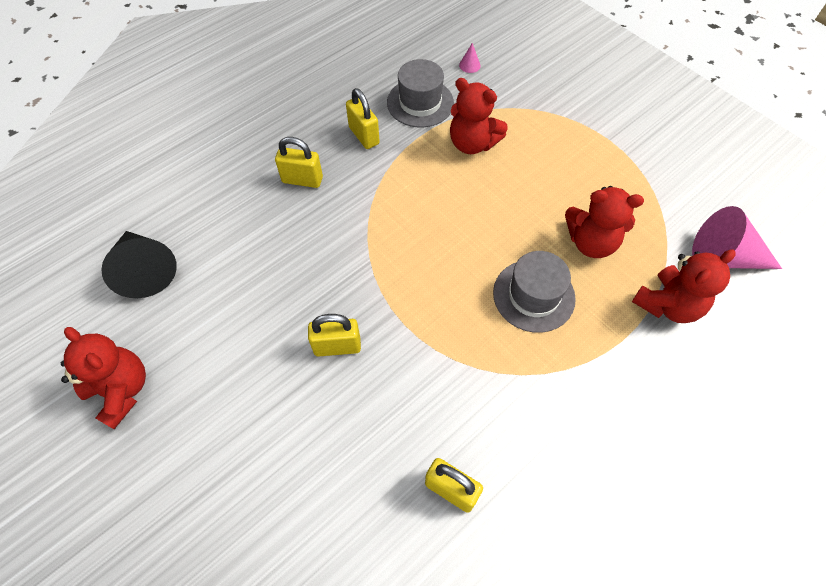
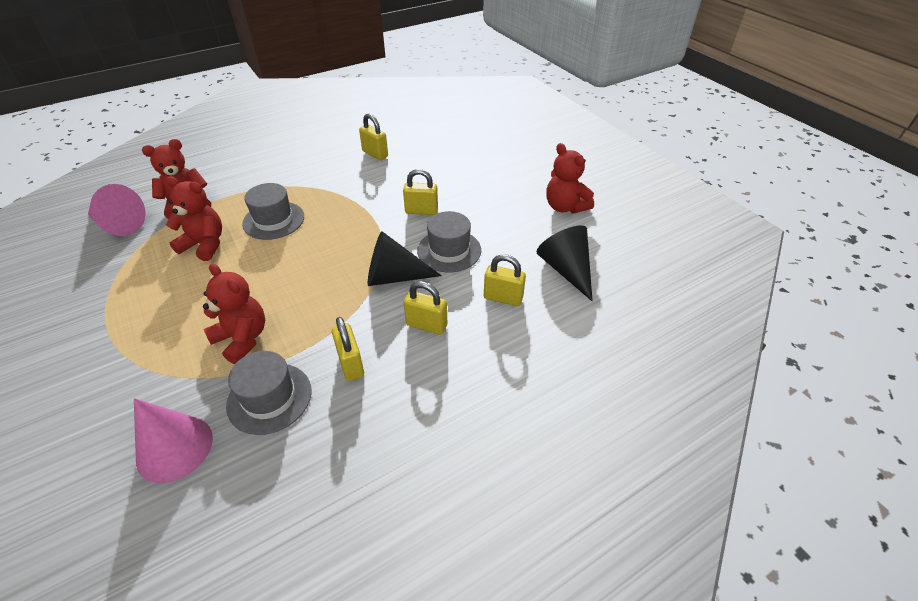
camera: 170 degrees left, 15 degrees down
(224, 221) = (503, 298): none -> yellow padlock
(289, 278) = (449, 250): none -> grey hat
(348, 230) = (394, 277): none -> black cone
(469, 65) = (174, 448): pink cone -> pink cone, size x2.45

